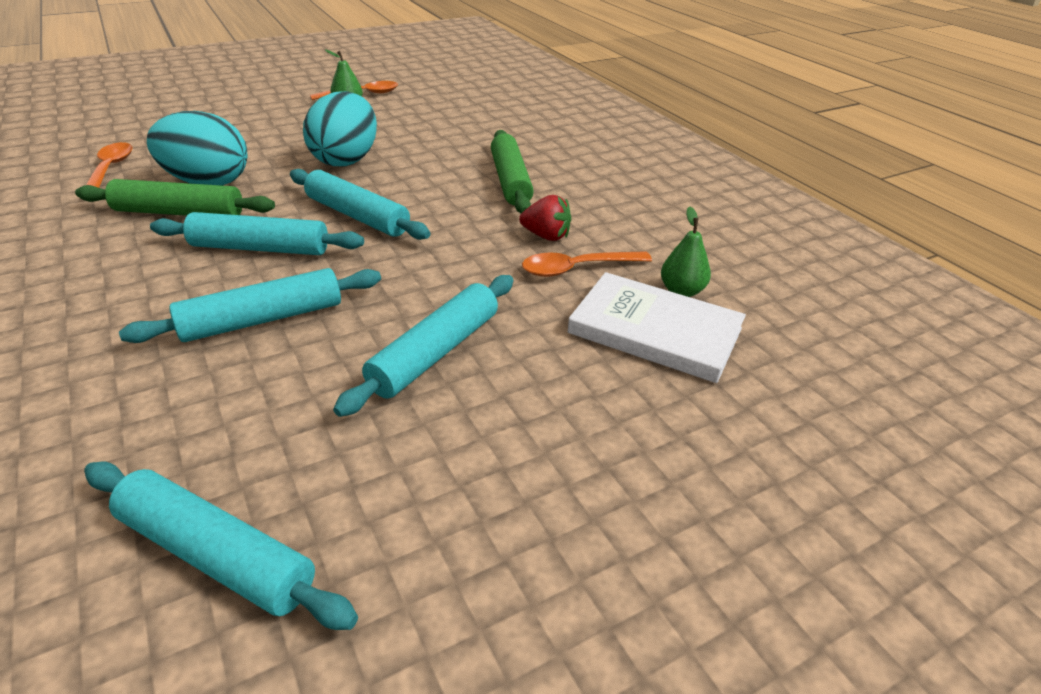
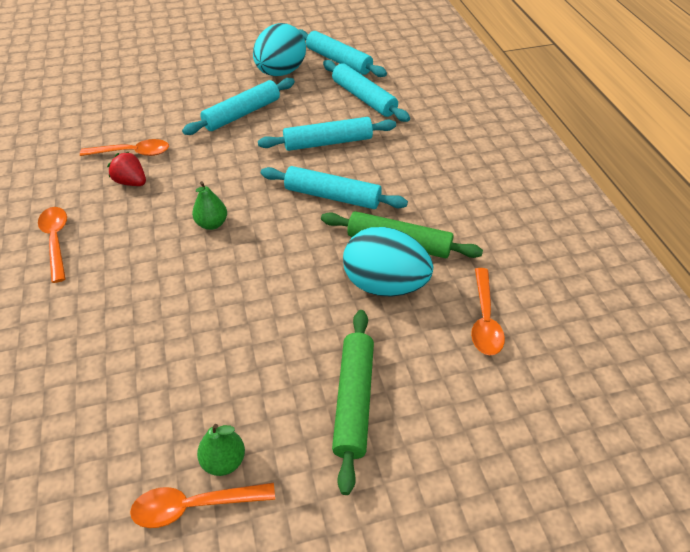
camera: 165 degrees left, 10 degrees up
(346, 160) = (253, 308): turquoise egg -> turquoise egg (281, 72)
(357, 216) = (259, 221): turquoise rolling pin -> turquoise rolling pin (364, 98)
(510, 181) = (114, 251): green rolling pin -> green rolling pin (354, 400)
(578, 182) = (56, 241): none -> orange spoon
(655, 331) = (125, 110): white book -> none
(681, 291) = (85, 130): green pear -> green pear (212, 224)

